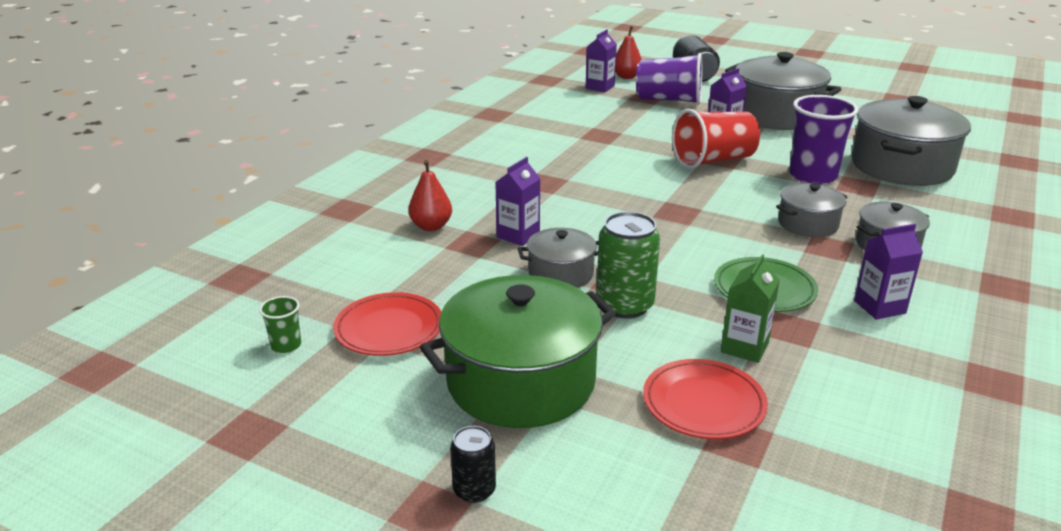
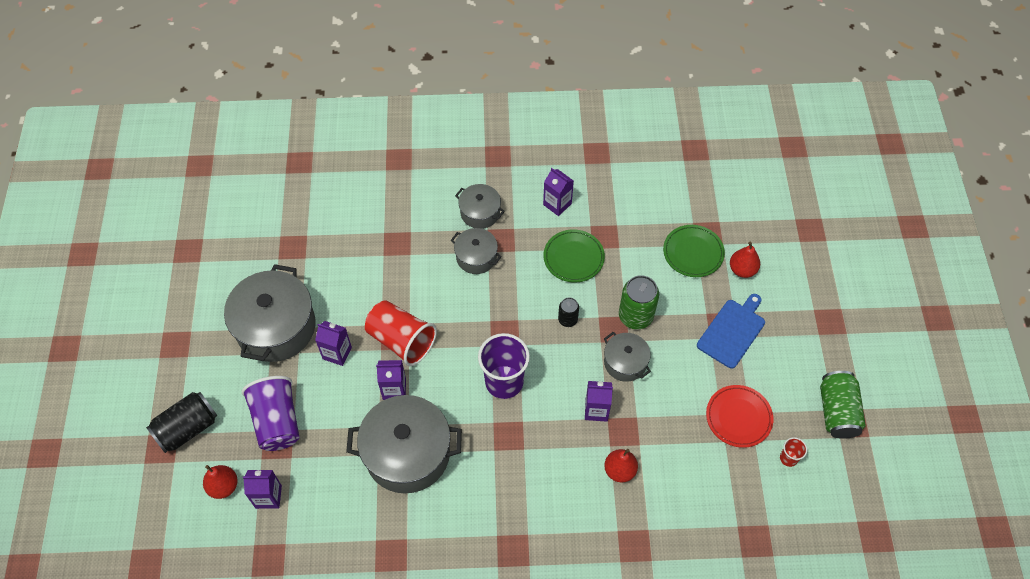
camera: 120 degrees left, 30 degrees up
(281, 426) = (837, 411): none -> green can
(286, 345) = (788, 458): green cup -> red cup
(474, 490) = (809, 312): black can -> black can (567, 319)
(521, 381) = (732, 331): green pot -> blue cutting board
(628, 447) = (742, 270): none -> red pear
(656, 146) = (394, 389): none -> purple carton
(703, 404) = (693, 253): red plate -> green plate
(744, 347) = (636, 250): green carton -> none
(812, 176) = (395, 272): purple cup -> purple cup (504, 382)
(901, 166) = (347, 225): grey pot -> grey pot (407, 453)

